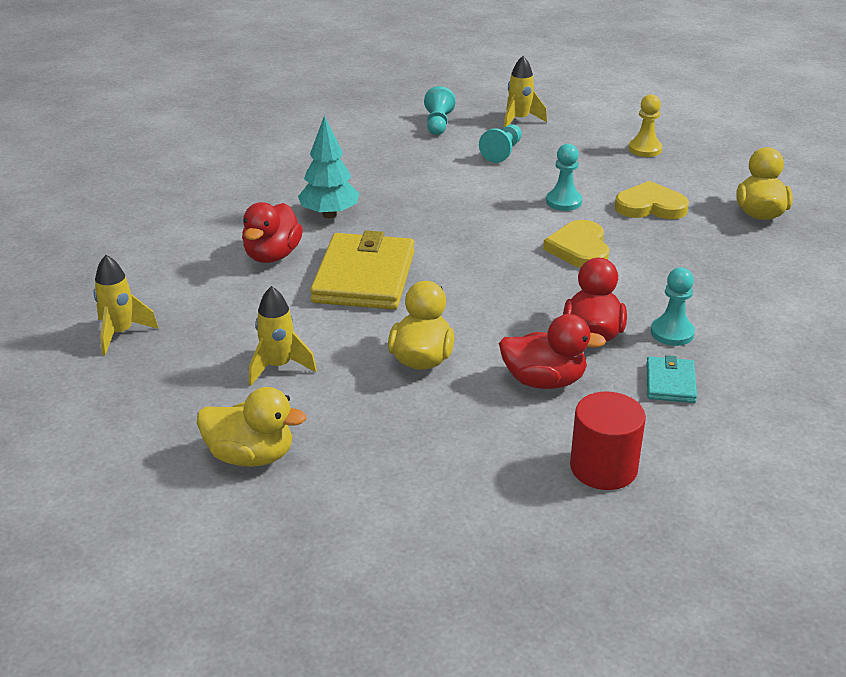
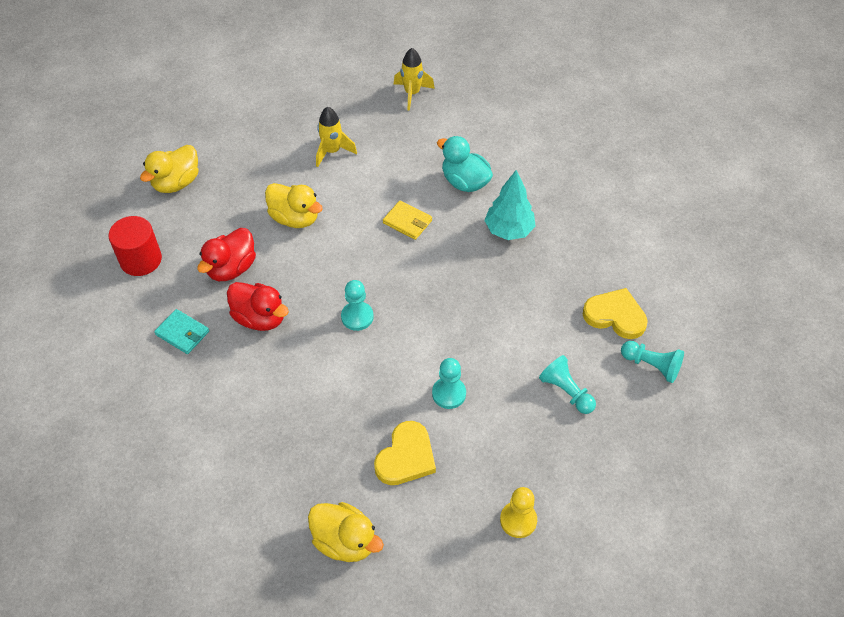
camera: 115 degrees right, 20 degrees up
(251, 456) = (261, 121): yellow duck -> yellow duck (176, 183)
(272, 256) = (465, 182): red duck -> turquoise duck
(364, 277) = (407, 222): yellow wallet -> yellow wallet, size x0.48
(519, 120) = (633, 439): yellow rocket -> none
(579, 249) = (369, 366): yellow heart -> yellow heart (615, 316)
(672, 333) = (229, 365): turquoise pawn -> turquoise pawn (357, 317)

